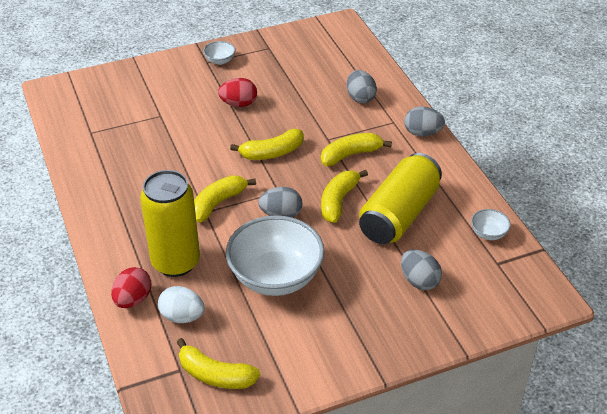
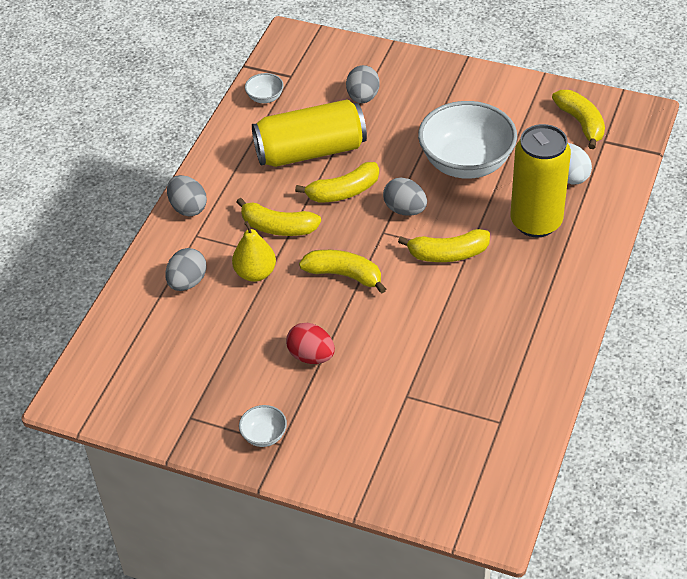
camera: 135 degrees left, 5 degrees up
(133, 299) = (598, 212): red egg -> none
(328, 123) = (255, 273): none -> yellow pear

